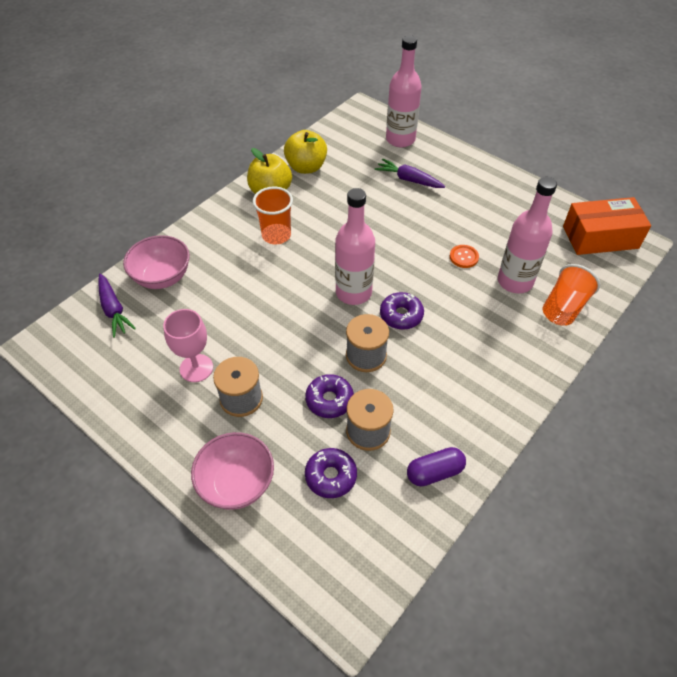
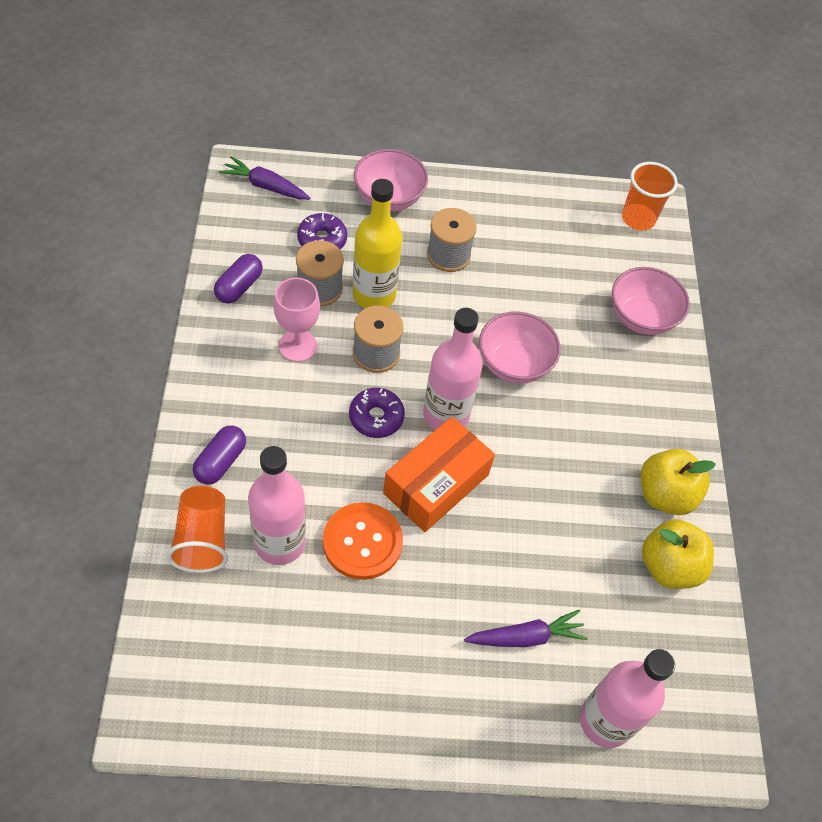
camera: 135 degrees right, 5 degrees up
(114, 310) = (640, 263): purple carrot -> purple carrot (265, 186)
(196, 368) = (511, 257): pink goblet -> pink goblet (298, 346)
(276, 235) = (592, 435): orange cup -> orange cup (638, 218)
(278, 297) = (514, 364): none -> pink bowl
(329, 400) = (374, 295): purple donut -> yellow bottle
(464, 257) = (362, 542): orange button -> orange button, size x1.89
(527, 344) = (221, 462): none -> purple capsule
(600, 237) = (203, 699): orange box -> orange box (436, 484)

